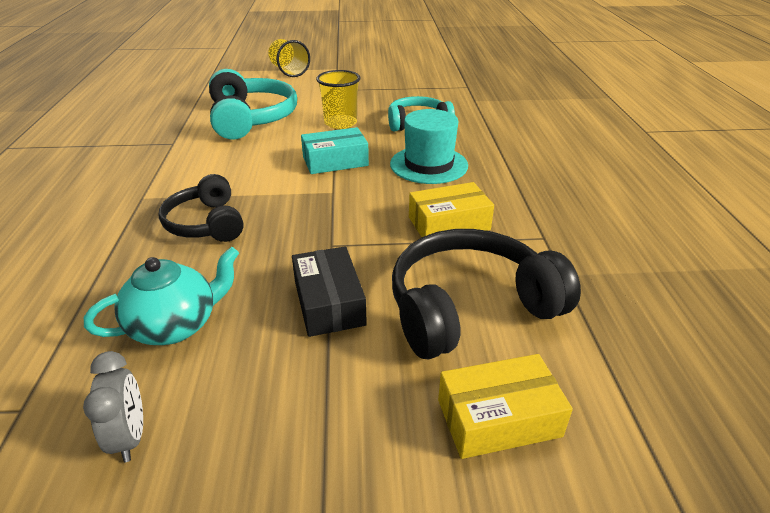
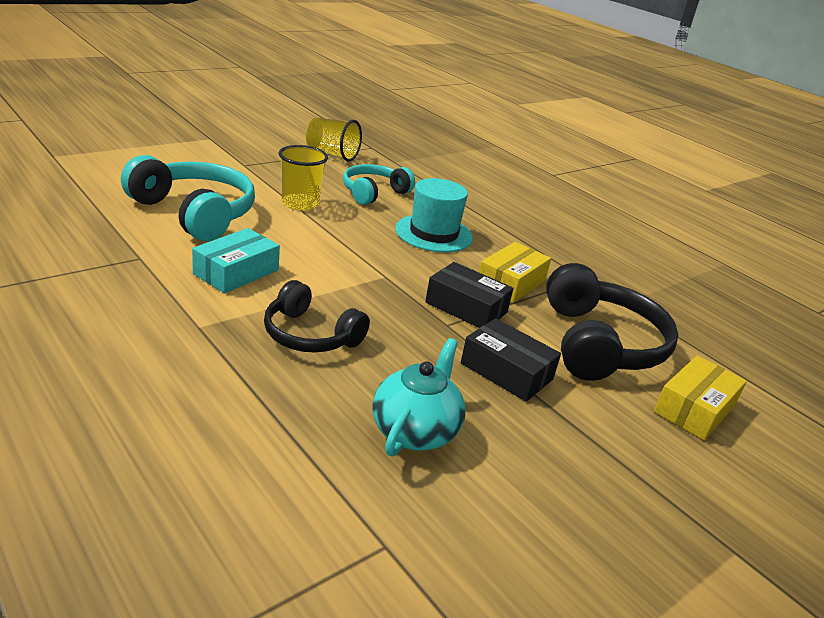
camera: 40 degrees left, 5 degrees down
(130, 437) = (502, 521): grey clock -> none
(289, 71) = (157, 147): yellow cup -> yellow cup (332, 154)
(335, 161) = (348, 245): turquoise box -> turquoise box (236, 272)
(370, 234) = (466, 307): none -> black box
(470, 307) = (599, 344): black headphones -> black headphones turned 150 degrees clockwise

